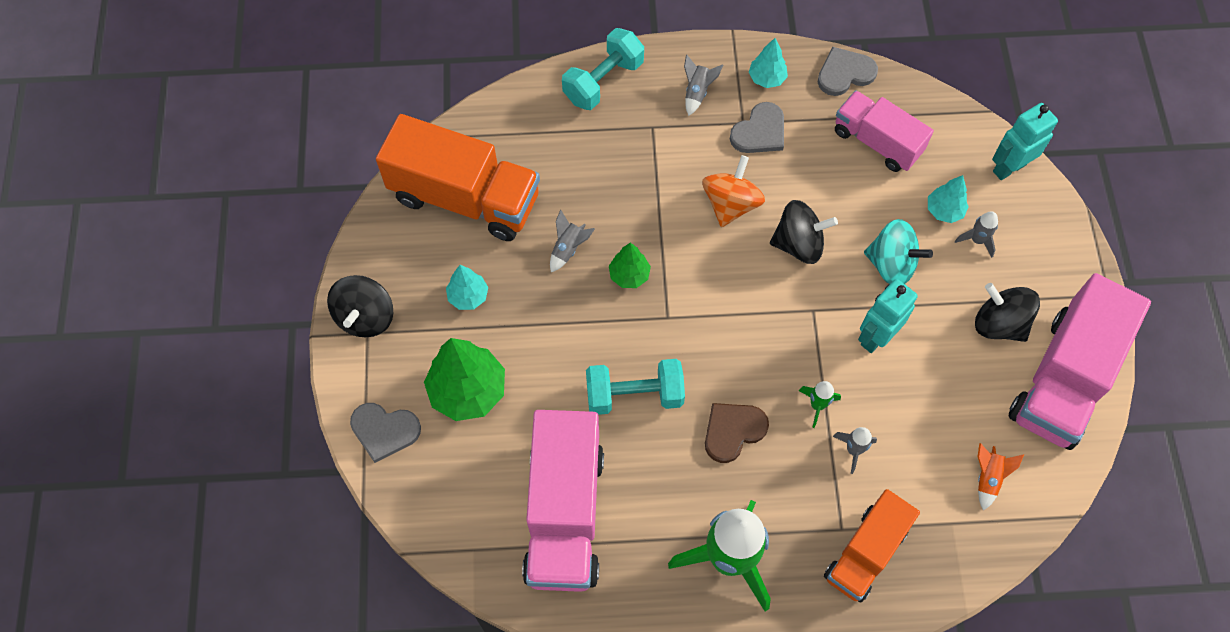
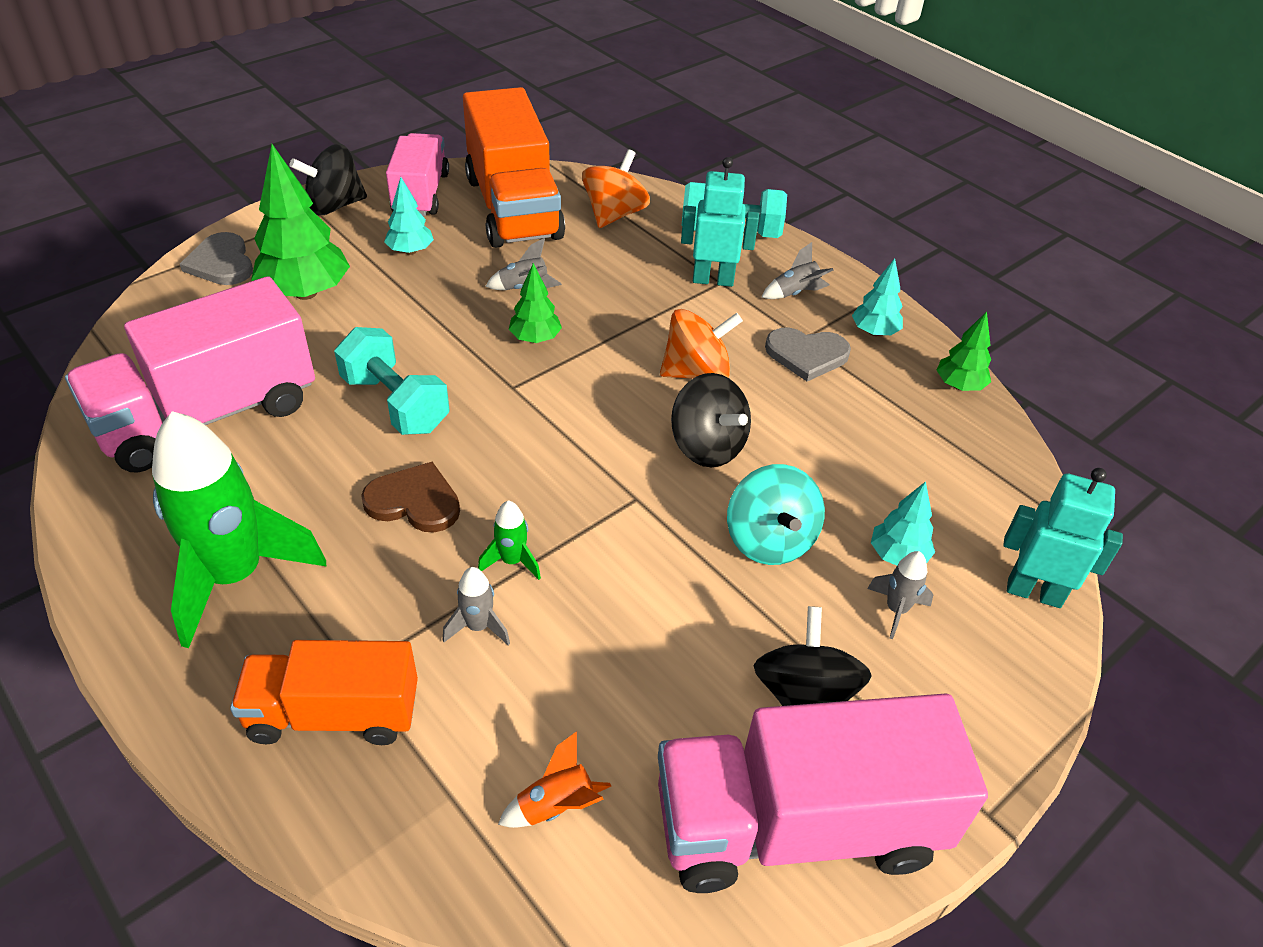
camera: 50 degrees right, 20 degrees down
(526, 138) = (614, 214): none -> orange spinning top
(845, 73) = (959, 386): grey heart -> green tree
(876, 337) = (657, 573): turquoise robot -> turquoise robot (713, 280)
(877, 142) = (911, 451): pink truck -> pink truck (420, 194)

